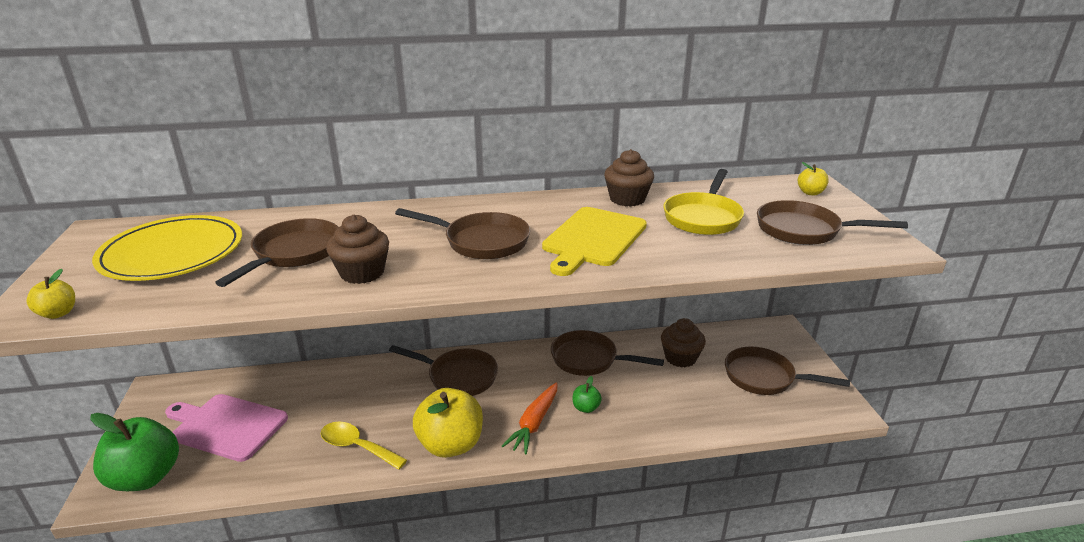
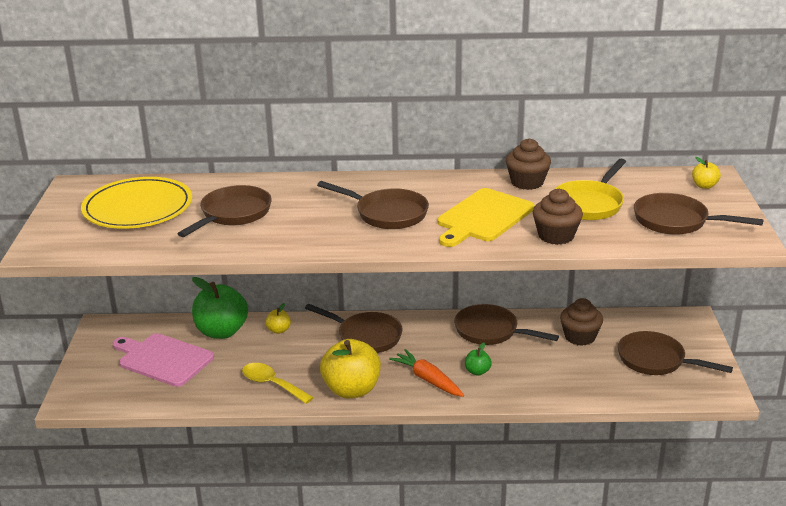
camera: 10 degrees right, 0 degrees up
(58, 313) = (64, 249): yellow apple -> yellow apple (278, 330)
(146, 477) = (101, 391): green apple -> green apple (222, 331)
(362, 273) = (287, 233): brown cupcake -> brown cupcake (556, 236)
(534, 423) = (428, 380): orange carrot -> orange carrot turned 105 degrees clockwise

